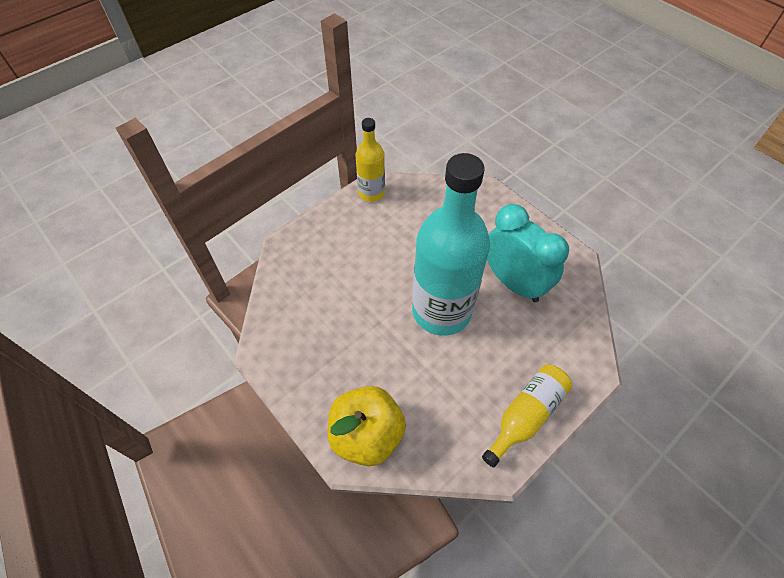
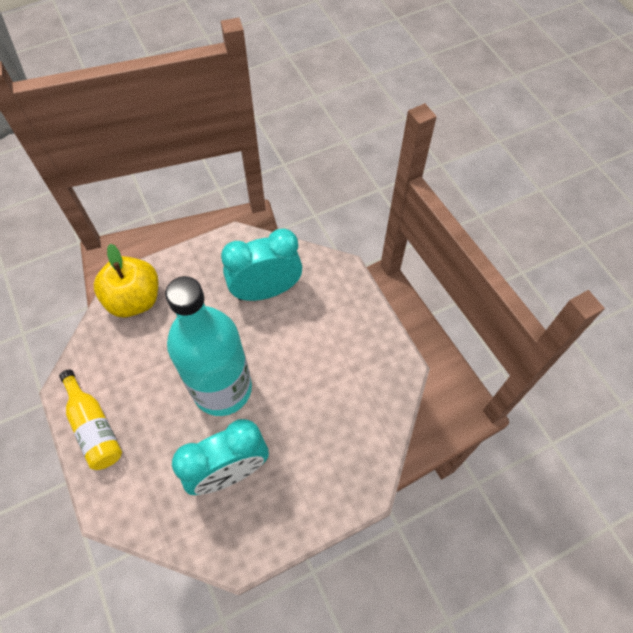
camera: 105 degrees right, 5 degrees up
(323, 303) = (266, 291): none -> turquoise clock
(371, 193) = (391, 361): yellow bottle -> none

